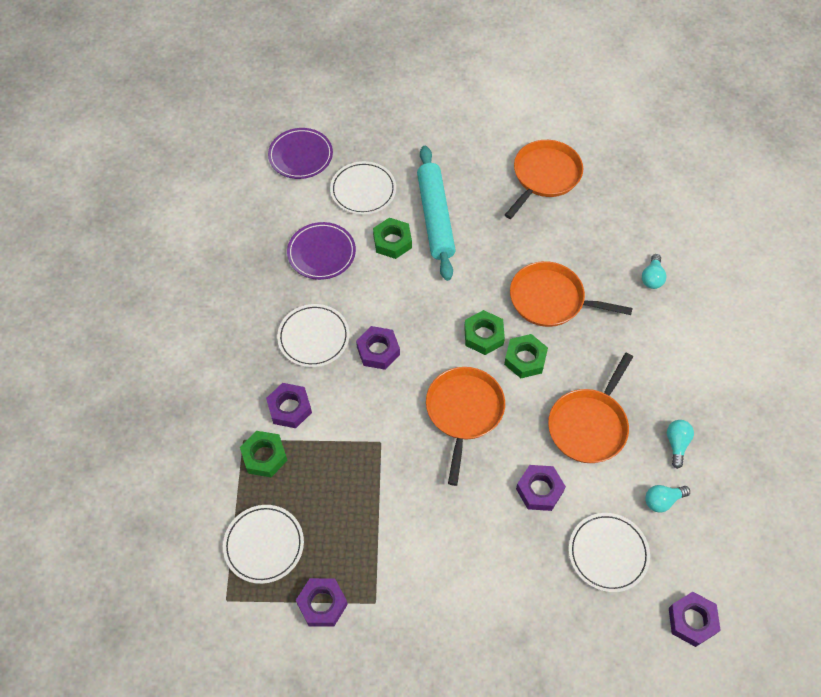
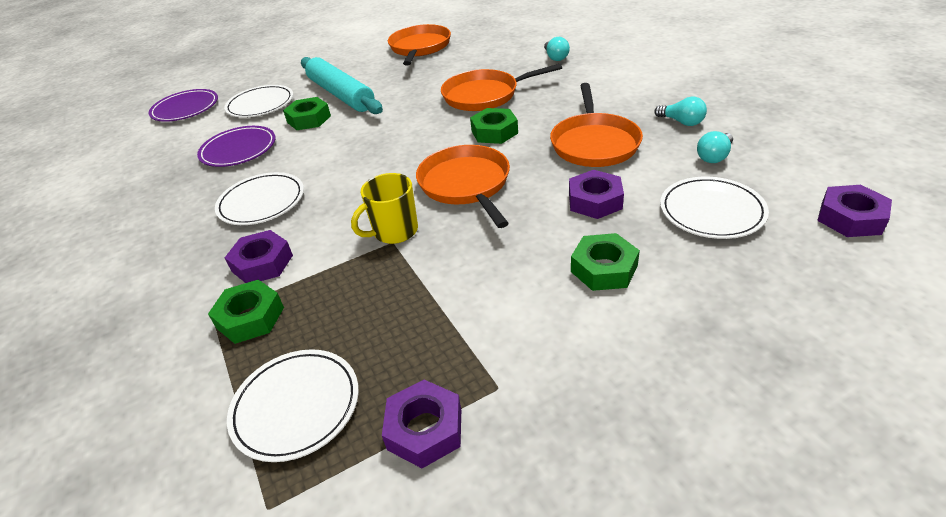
camera: 25 degrees left, 20 degrees down
(378, 351) = (341, 183): purple nut -> none
(387, 432) = (394, 232): none -> yellow mug
(483, 335) = (442, 134): green nut -> green nut (604, 268)
(676, 444) = (681, 122): turquoise light bulb -> turquoise light bulb turned 150 degrees clockwise

